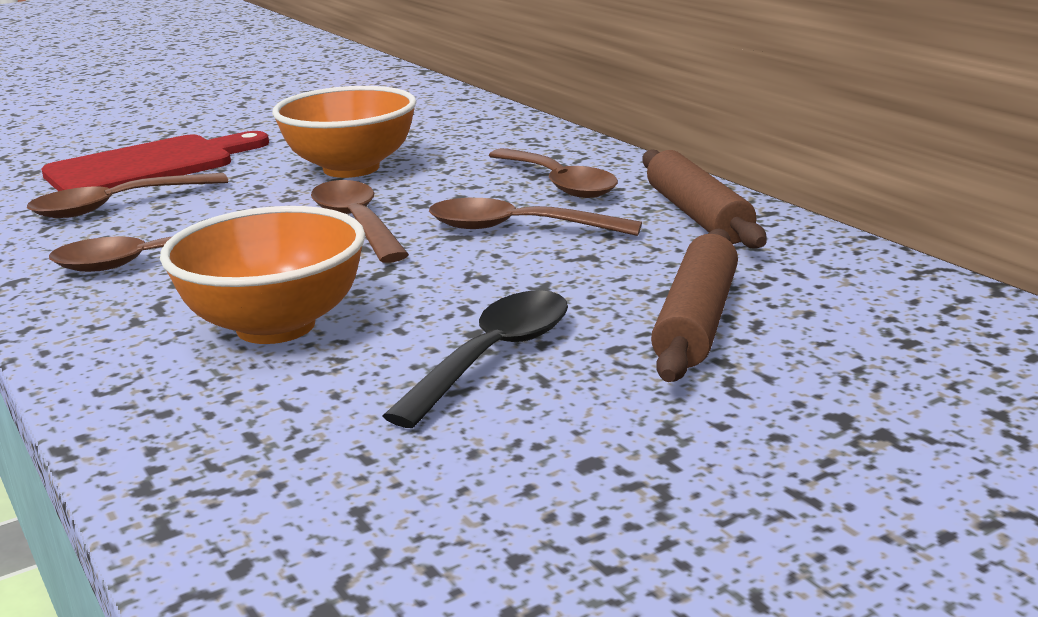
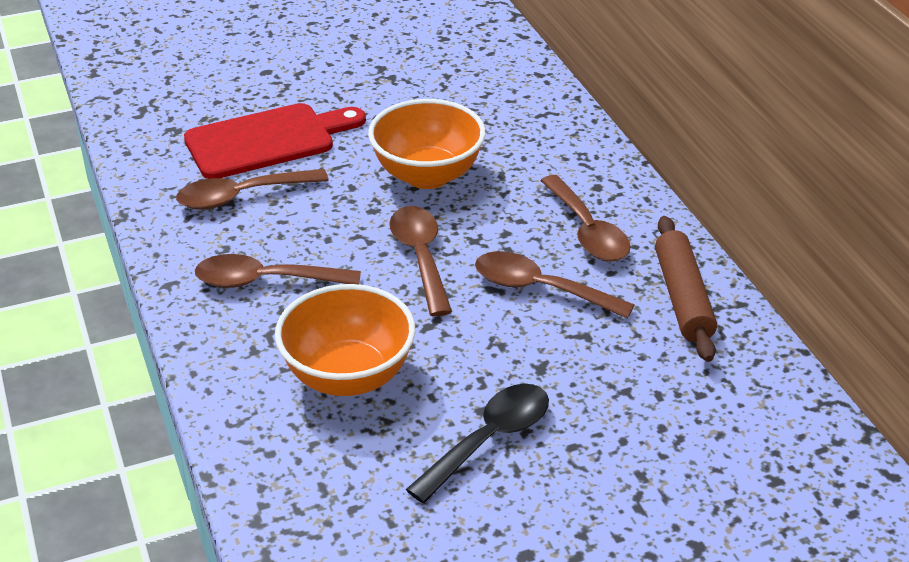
camera: 10 degrees right, 15 degrees up
(696, 321) = (637, 429): brown rolling pin -> none

